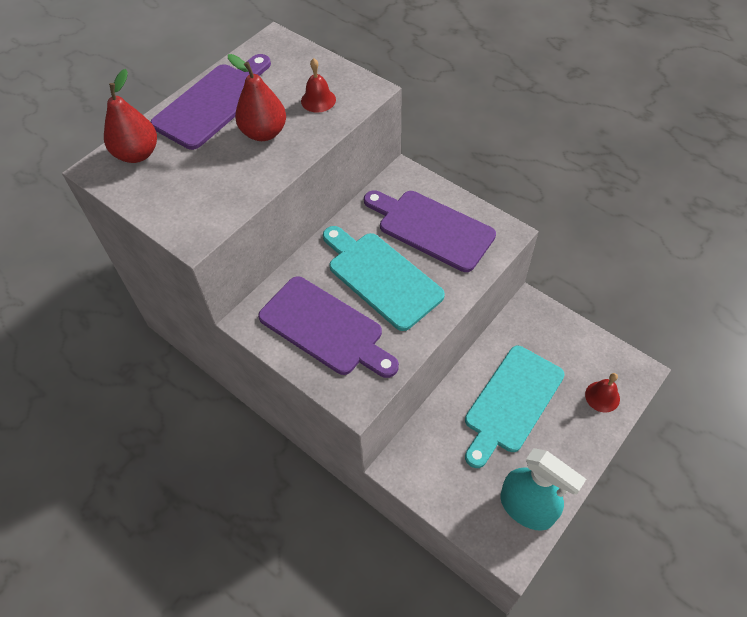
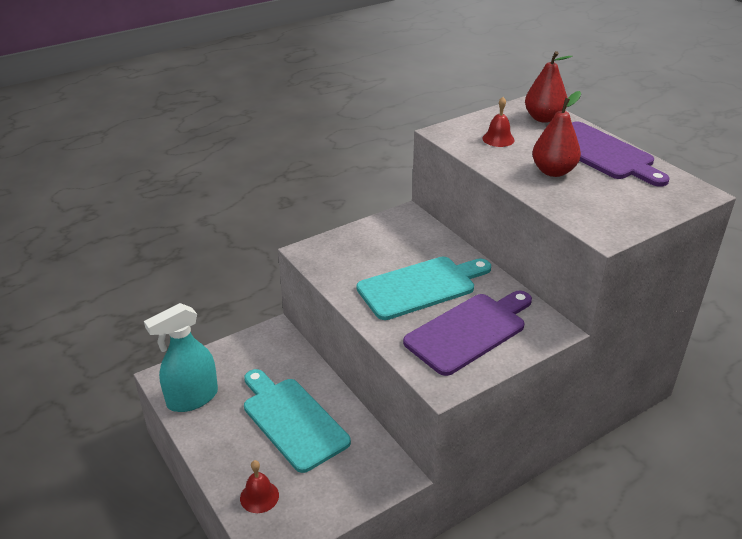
camera: 105 degrees right, 20 degrees down
(318, 100) = (594, 204): red bell -> red bell (498, 139)
(325, 328) = (381, 248): purple cutting board -> none

